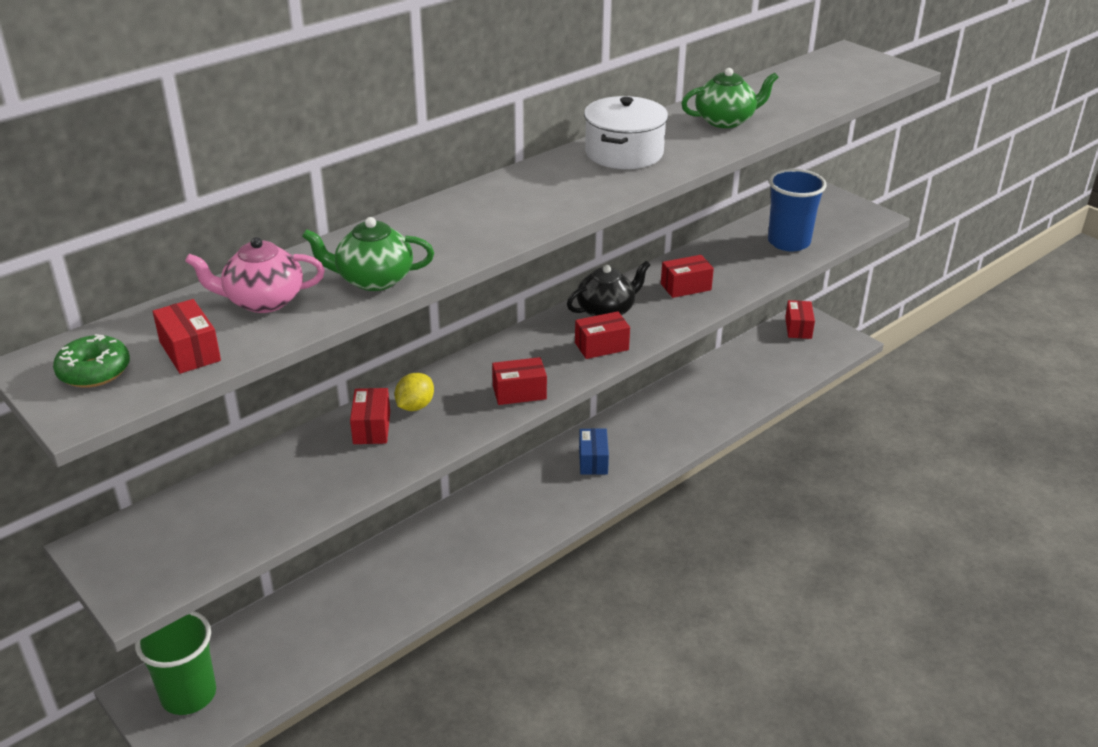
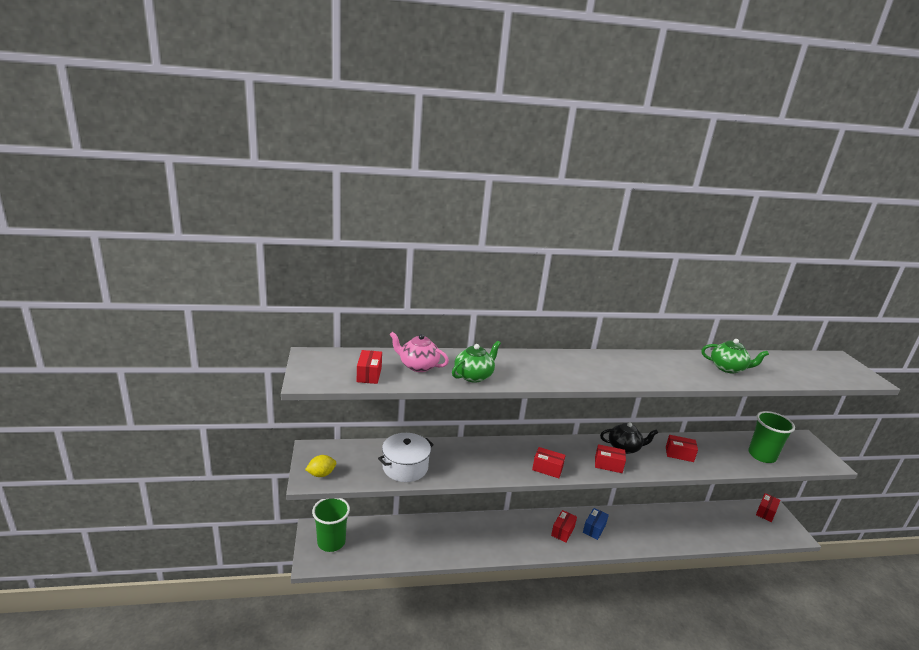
camera: 30 degrees right, 10 degrees down
(94, 371) = (326, 367): green donut -> none
(371, 427) = (464, 453): red box -> red box (562, 531)
(373, 280) = (474, 376): green teapot -> green teapot turned 105 degrees clockwise
(415, 406) = (491, 452): yellow lemon -> yellow lemon (321, 474)
(624, 153) = (653, 364): white pot -> white pot (405, 467)
(788, 242) = (761, 455): blue cup -> green cup

